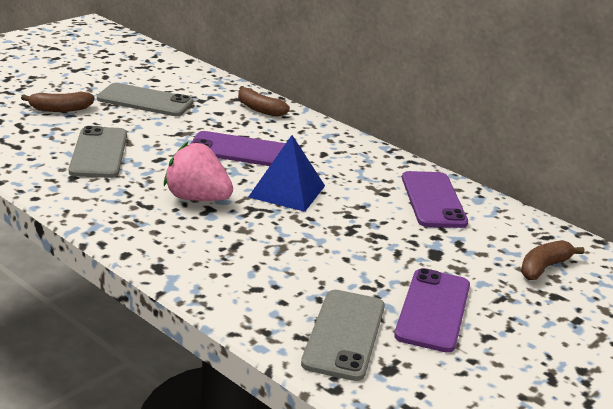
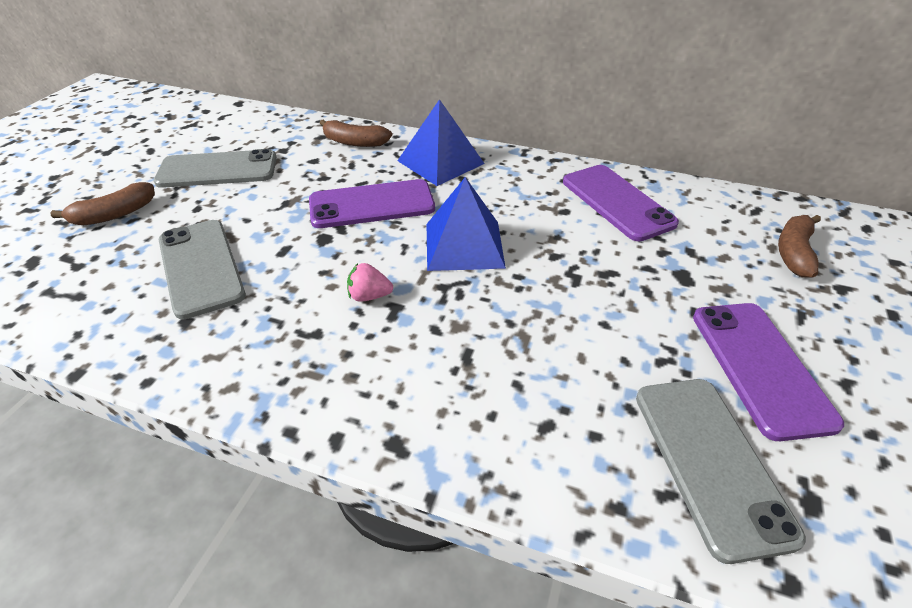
camera: 20 degrees left, 15 degrees up
(197, 198) = (369, 296): pink strawberry -> pink strawberry, size x0.49
(316, 139) = (440, 162): none -> blue pyramid

